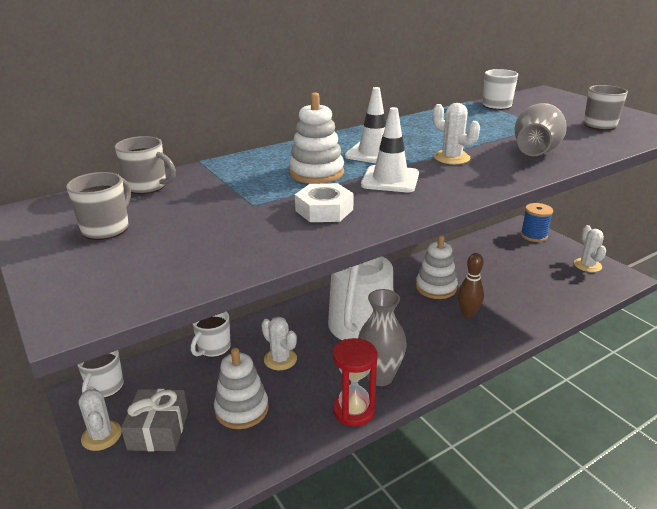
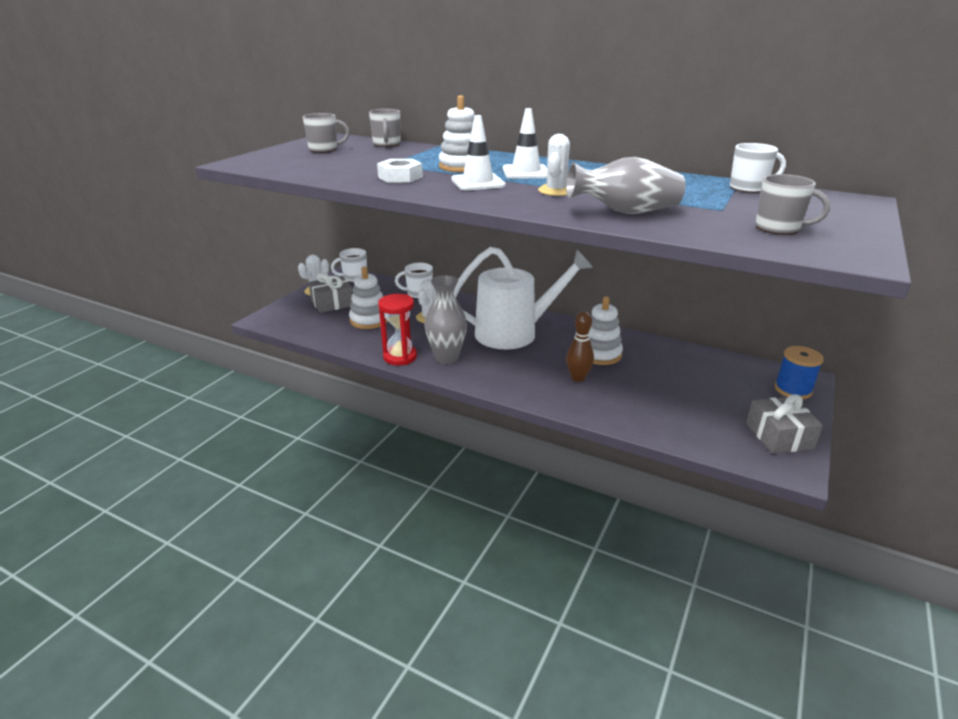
camera: 60 degrees right, 0 degrees up
(587, 265) = (779, 436): white cactus -> grey gift

